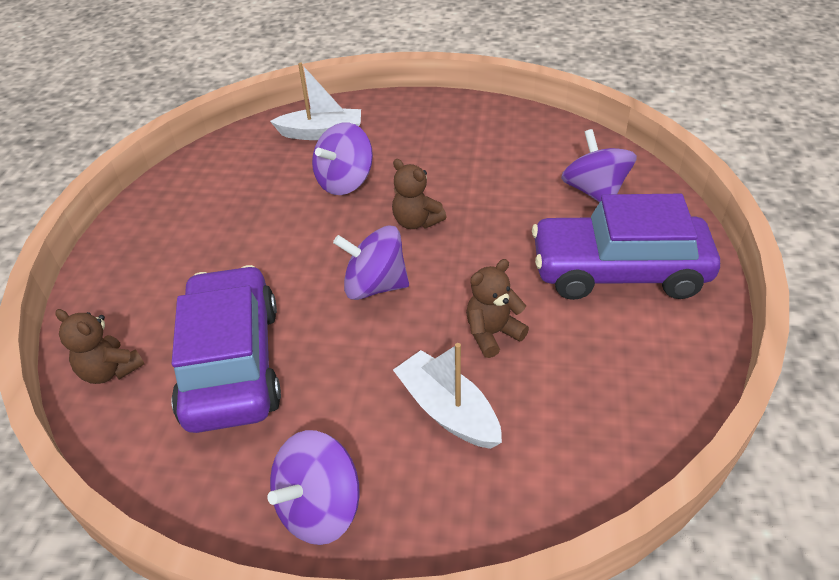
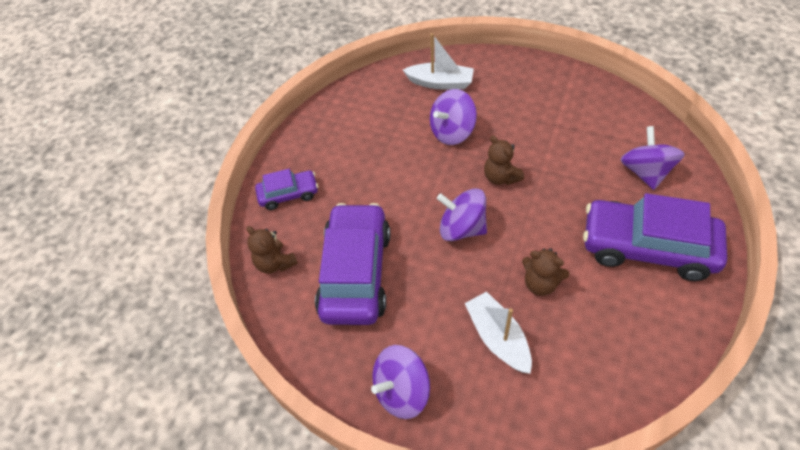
camera: 15 degrees right, 10 degrees up
(126, 282) = (288, 194): none -> purple car
(492, 334) = (540, 283): brown teddy bear -> brown teddy bear turned 135 degrees counterclockwise

